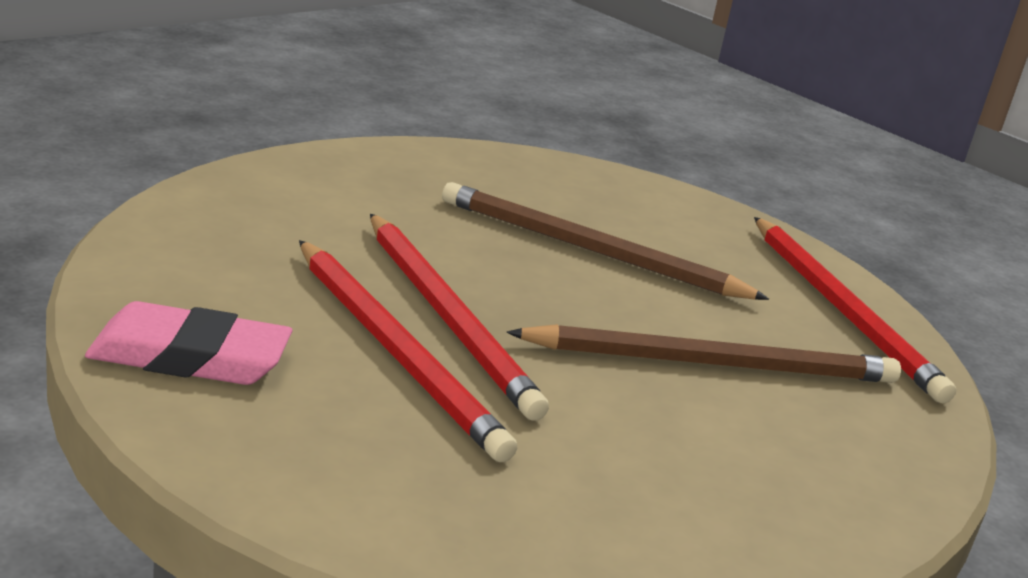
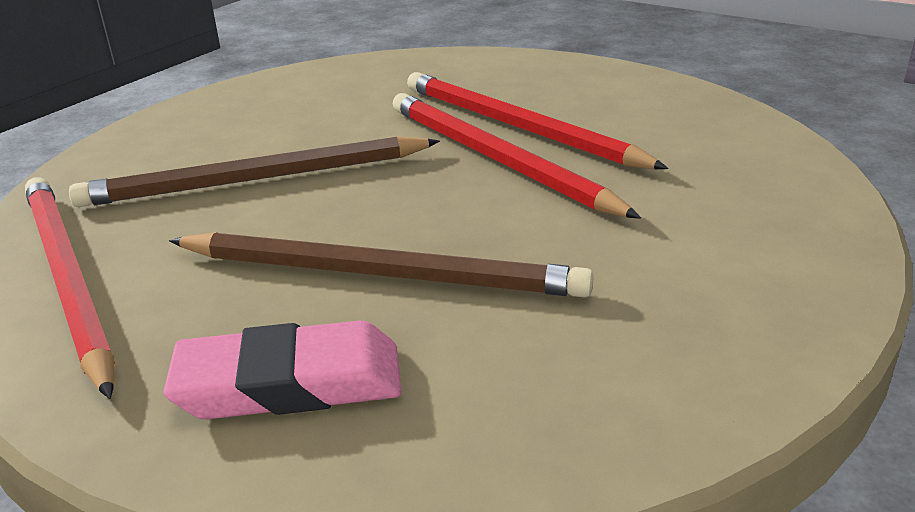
camera: 175 degrees right, 5 degrees up
(190, 356) = (641, 94): pink eraser -> pink eraser (289, 383)

